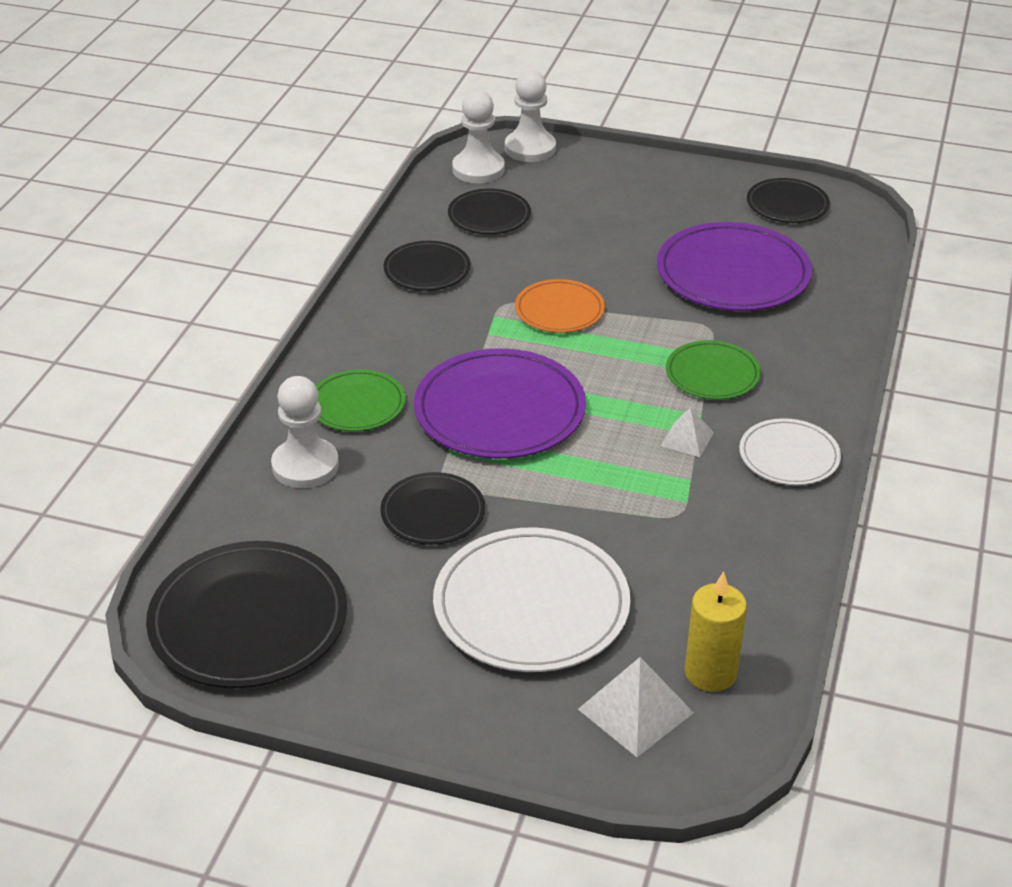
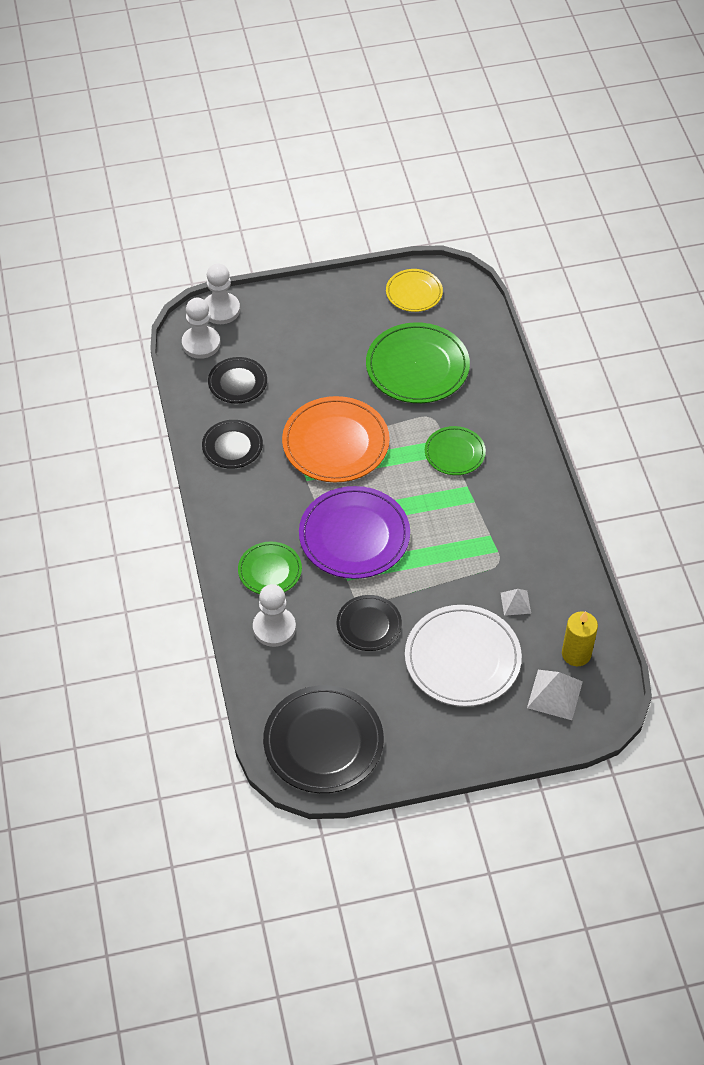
camera: 30 degrees left, 15 degrees up
(559, 310) = (335, 443): orange plate -> orange plate, size x1.76
(687, 439) = (470, 507): white pyramid -> white pyramid (515, 603)
(733, 273) = (417, 366): purple plate -> green plate
(787, 204) = (414, 292): black plate -> yellow plate
(789, 456) = (531, 493): white plate -> none

